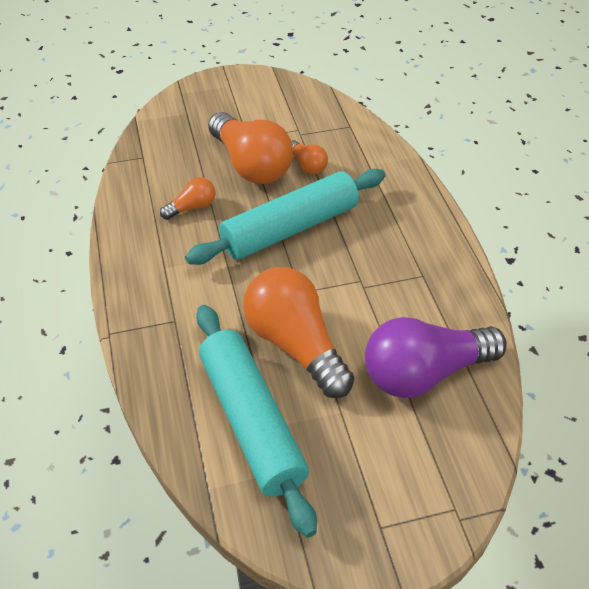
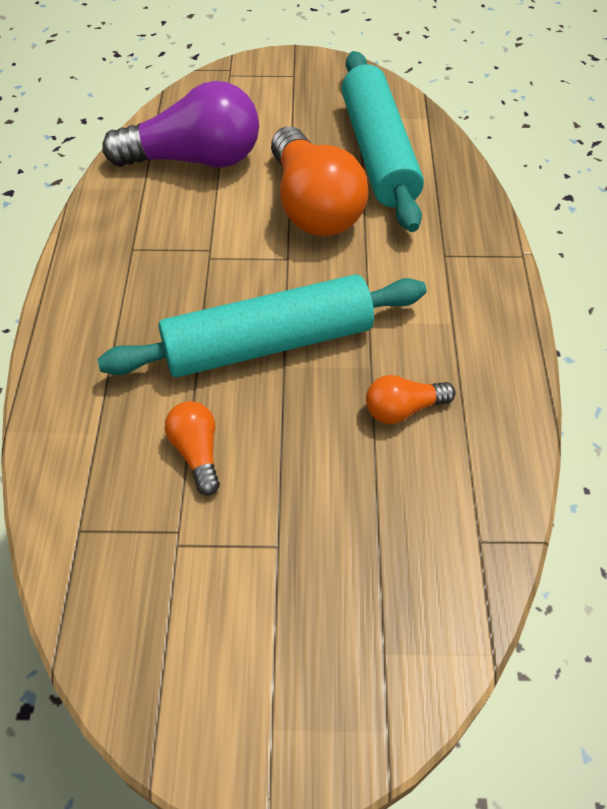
camera: 165 degrees left, 5 degrees up
(251, 165) = (290, 475): orange light bulb -> none

